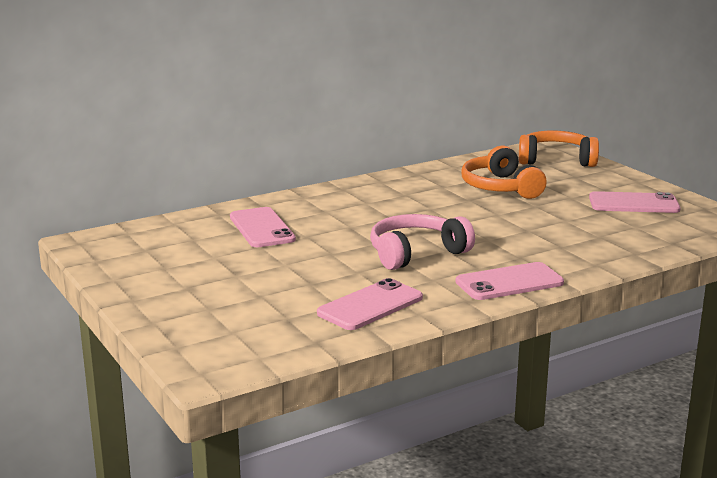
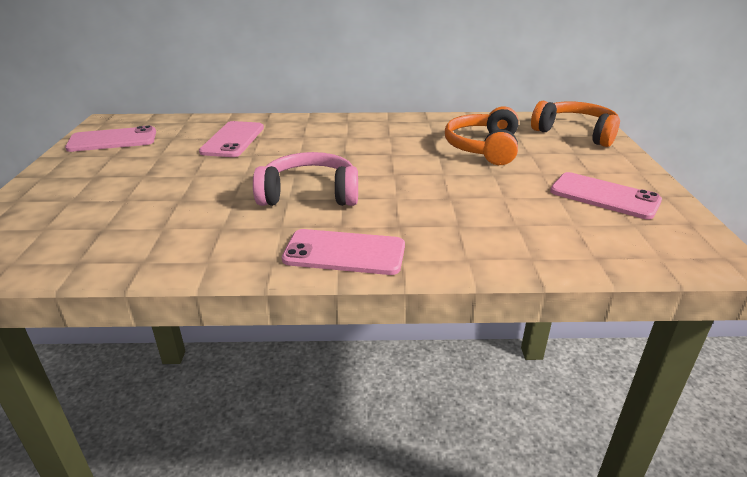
camera: 30 degrees right, 10 degrees up
(370, 306) = (183, 238): pink phone -> pink phone (112, 140)

